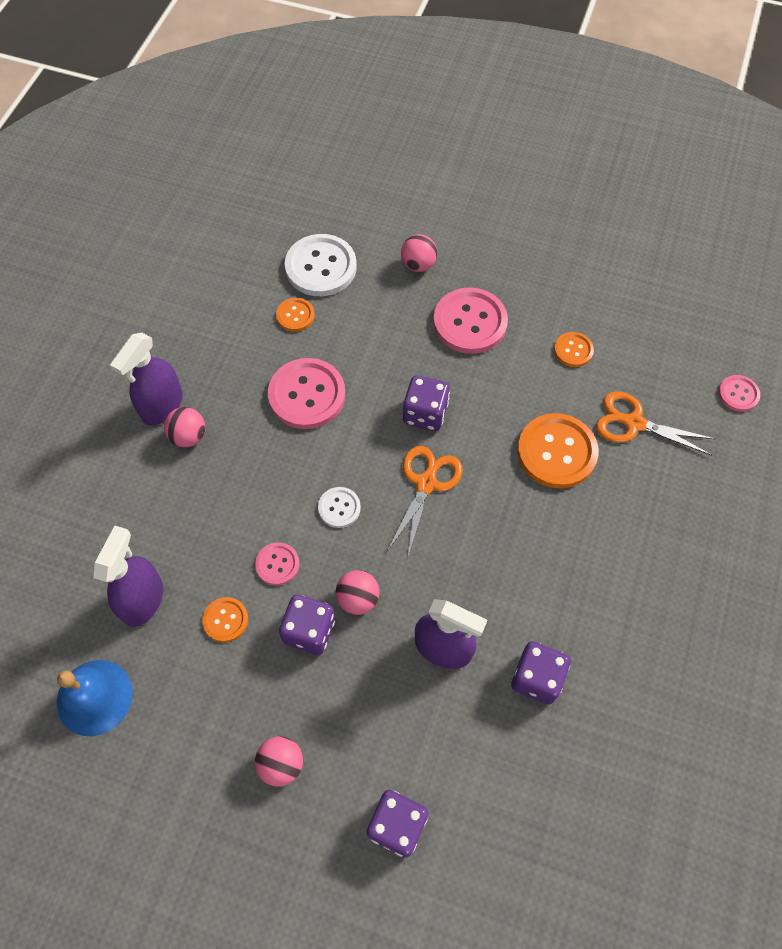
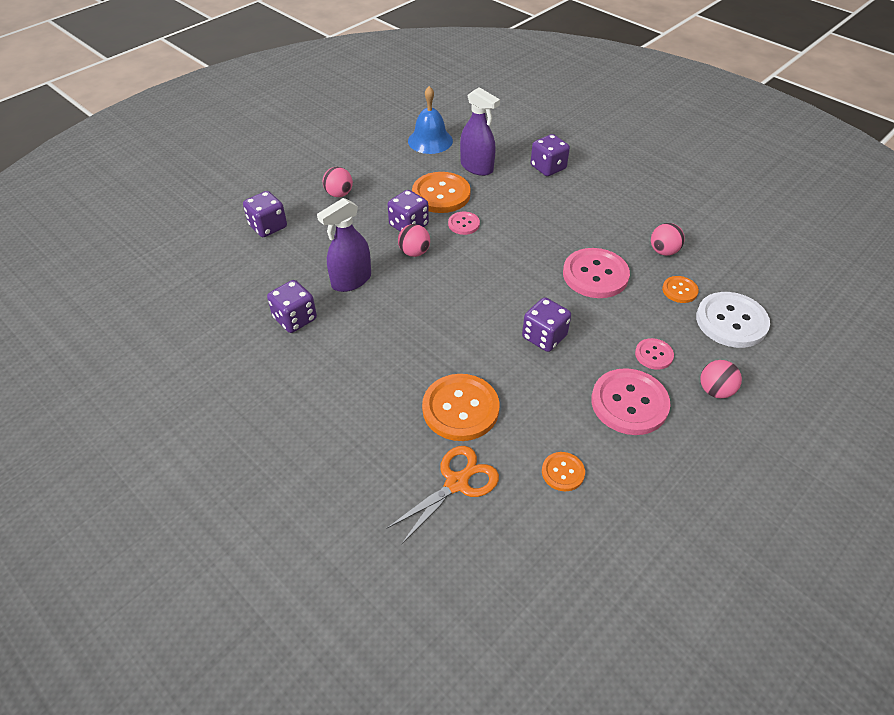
camera: 115 degrees right, 15 degrees down
(111, 508) = (548, 167): none -> purple dice
(162, 406) = (619, 203): purple spray bottle -> none
(188, 436) = (587, 209): pink ball -> pink ball (663, 251)
(225, 620) = (441, 194): orange button -> orange button, size x1.92
(339, 508) = (487, 263): white button -> none
(426, 483) = (480, 315): orange scissors -> none
(738, 394) = (439, 602): pink button -> pink button (654, 355)

